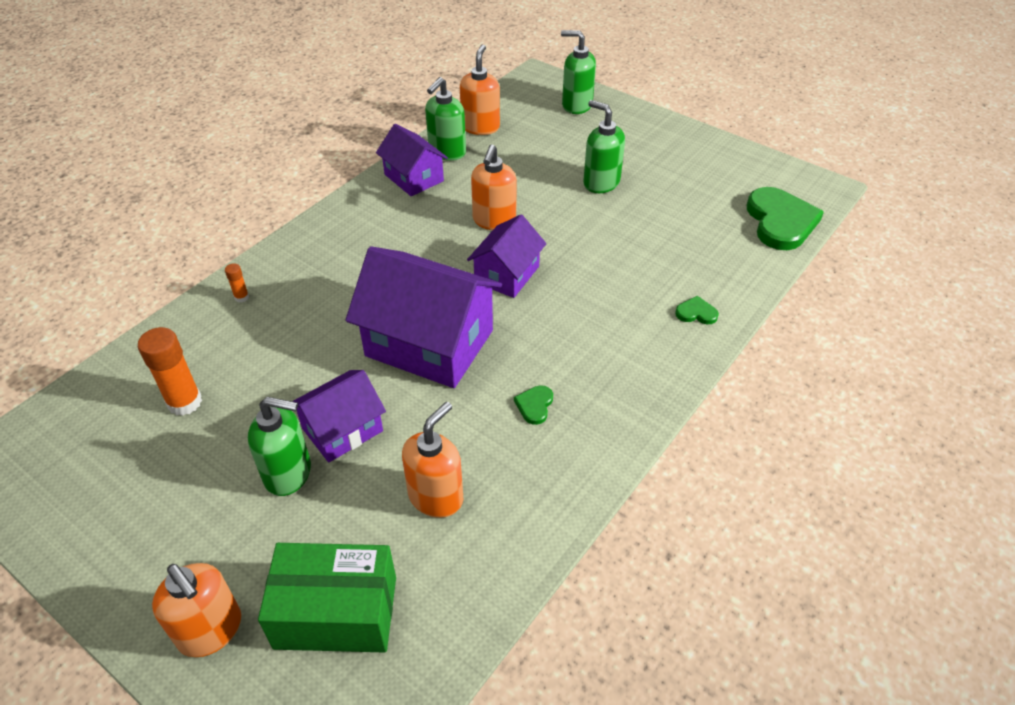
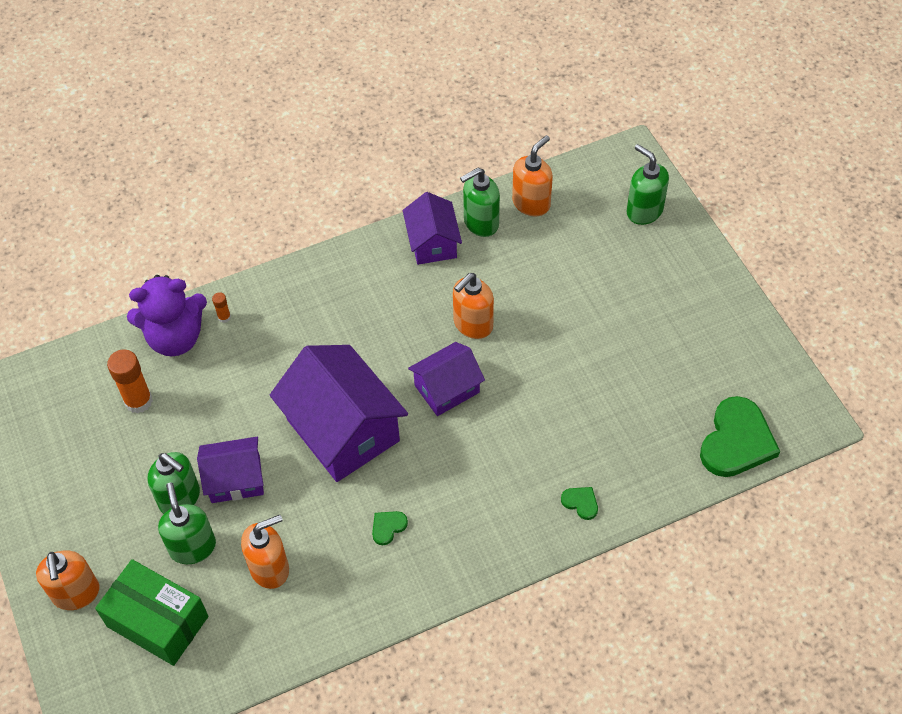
camera: 30 degrees right, 10 degrees up
(196, 332) = (175, 338): none -> purple teddy bear
(601, 183) = (599, 321): green soap dispenser -> green soap dispenser (192, 547)

